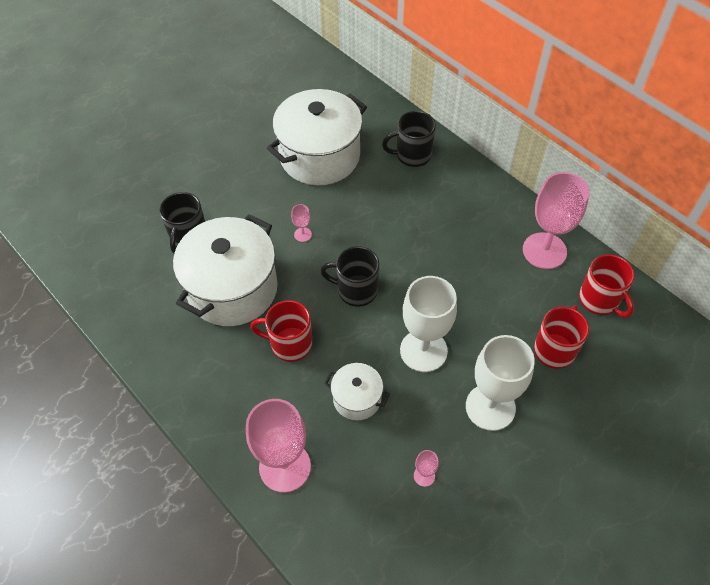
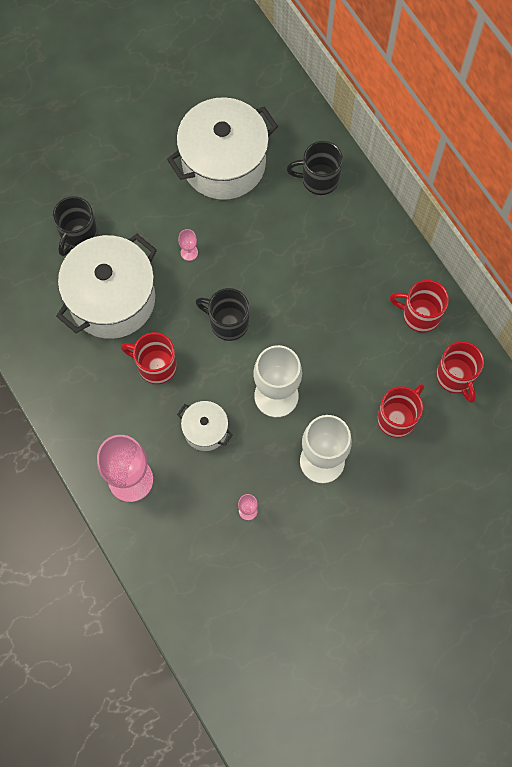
camera: 10 degrees right, 15 degrees up
(544, 251) = (420, 314): pink goblet -> red mug

